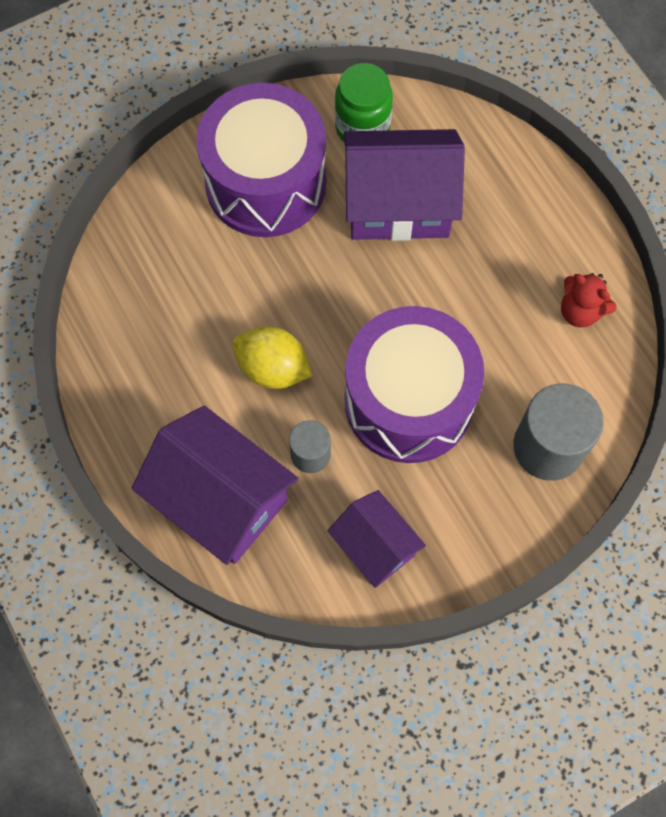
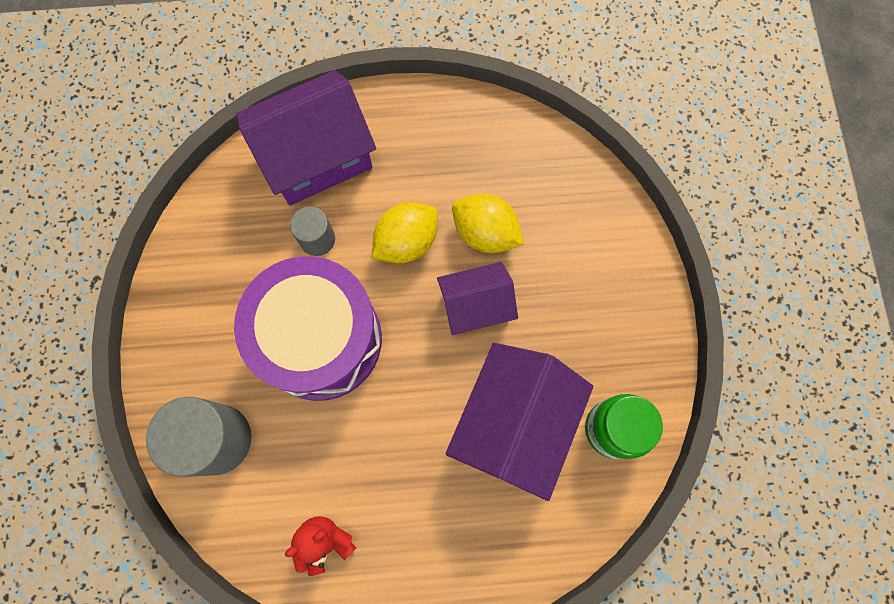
camera: 115 degrees right, 5 degrees up
(229, 301) = (485, 233): none -> yellow lemon
(266, 183) = (589, 312): purple drum -> none
(375, 546) = (216, 254): purple house -> purple house (475, 306)

